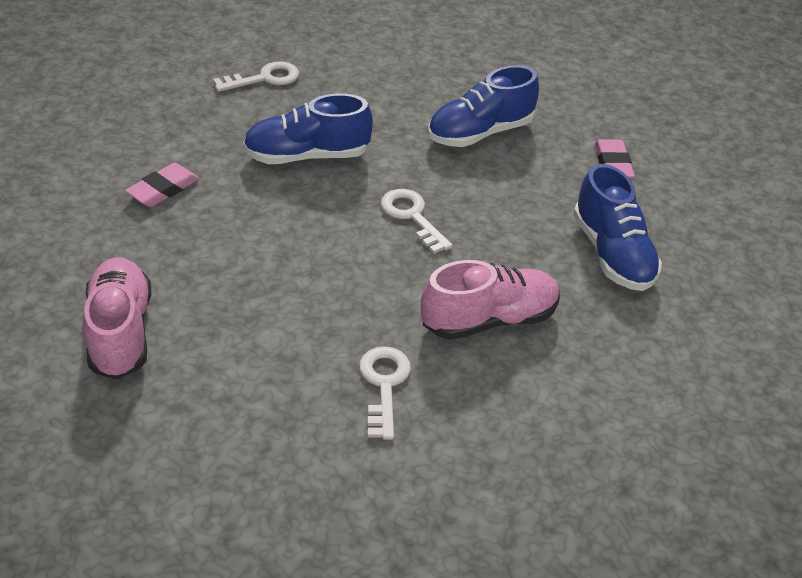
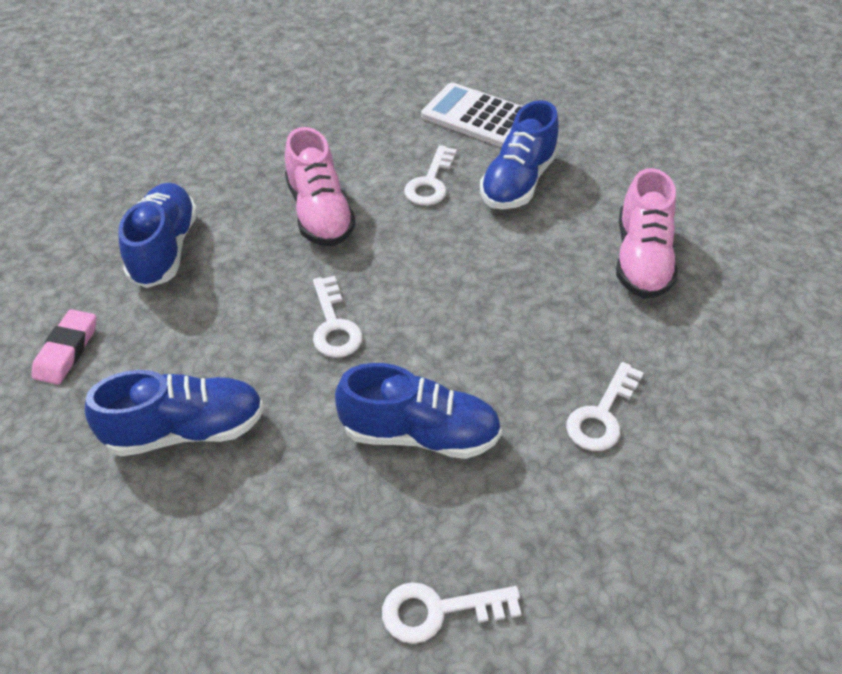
camera: 160 degrees left, 5 degrees up
(163, 189) = (602, 414): pink eraser -> white key
(276, 408) = (518, 182): none -> blue shoe
(359, 514) = (477, 116): none -> white calculator
(489, 320) = (319, 213): pink shoe -> pink shoe turned 105 degrees counterclockwise

